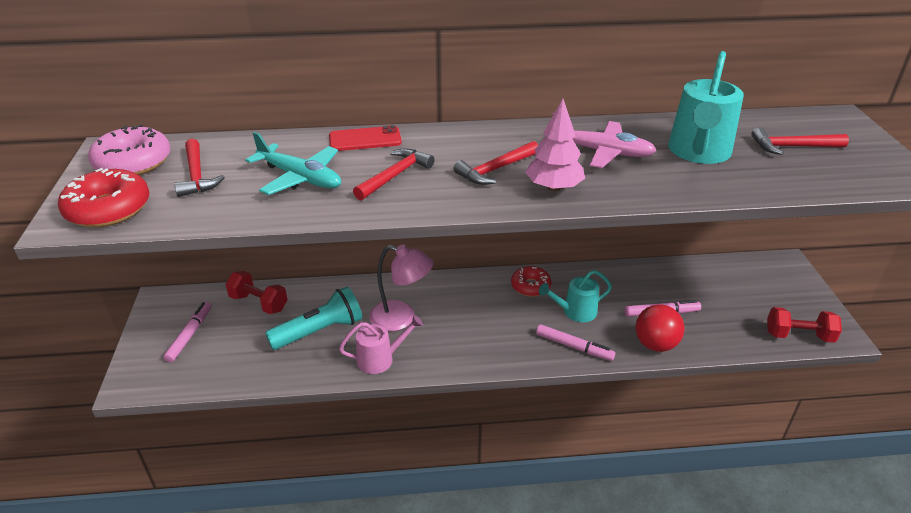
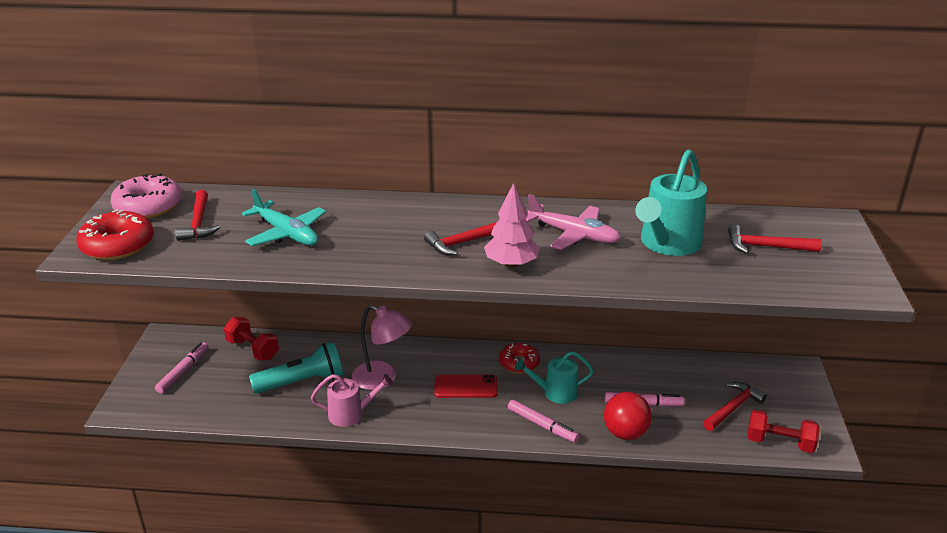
camera: 10 degrees right, 5 degrees down
(365, 139) = (356, 203): red phone -> red phone (466, 387)
(395, 175) = (371, 239): red hammer -> red hammer (733, 408)

